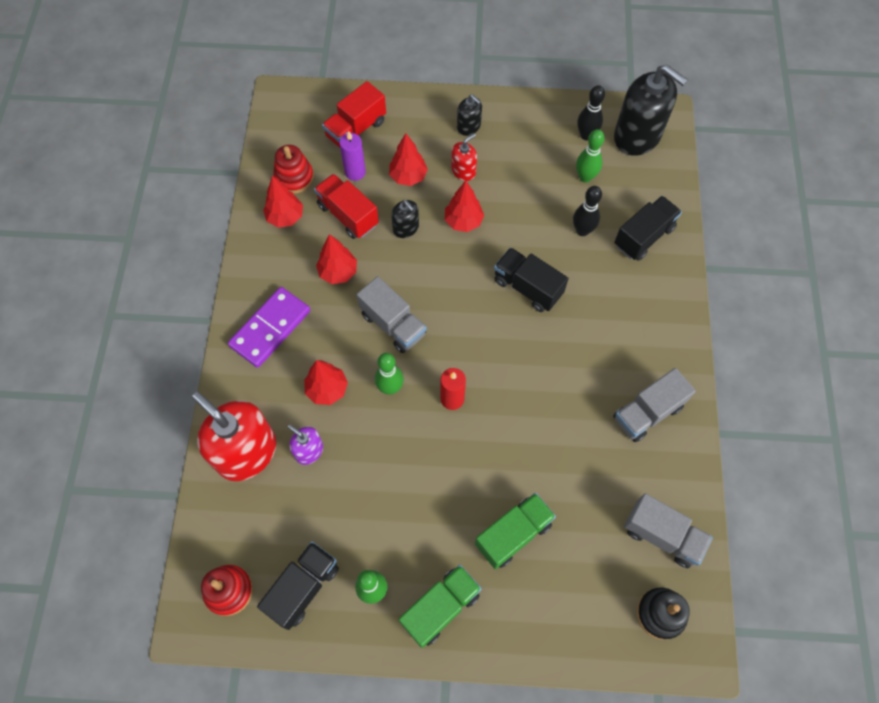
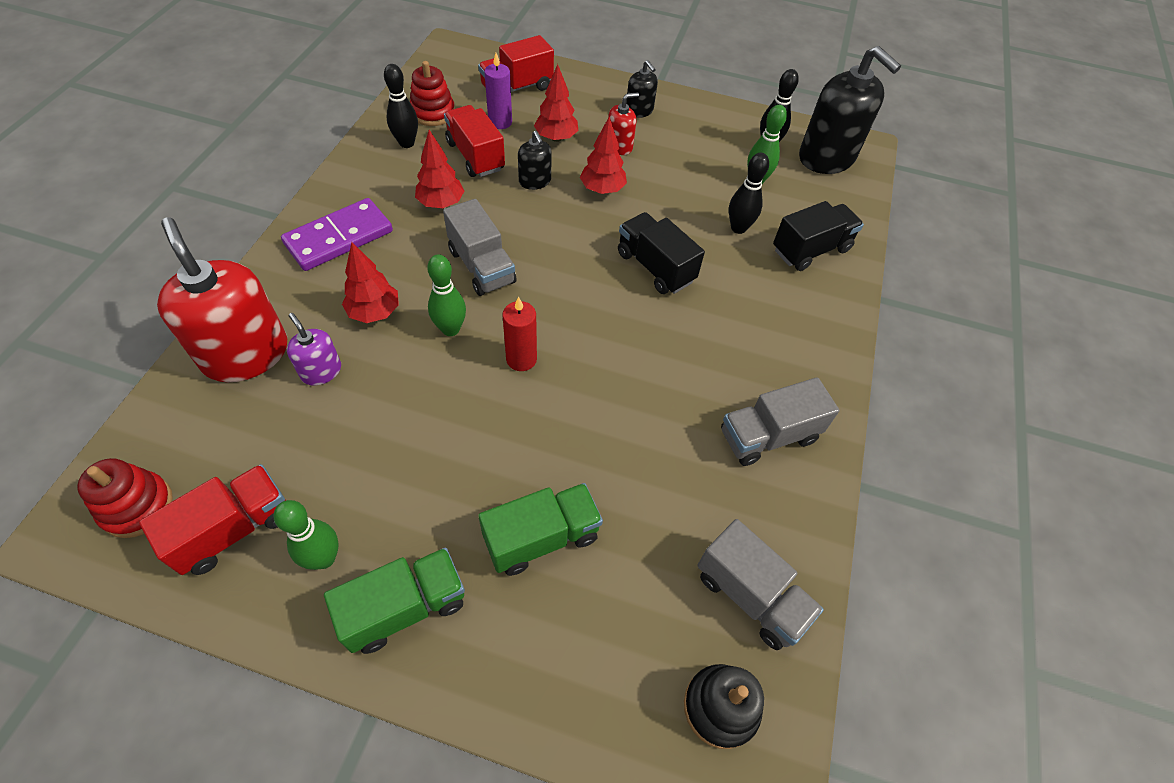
camera: 10 degrees right, 10 degrees down
(285, 217) = (407, 143): red tree -> black bowling pin
(303, 587) = (233, 529): black truck -> red truck

